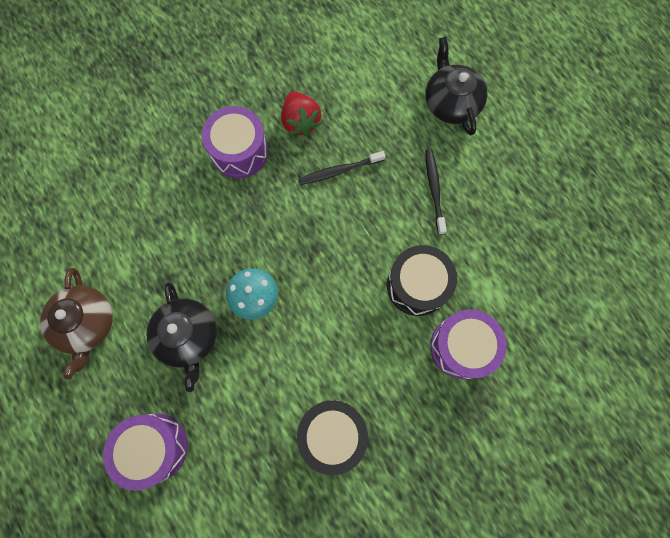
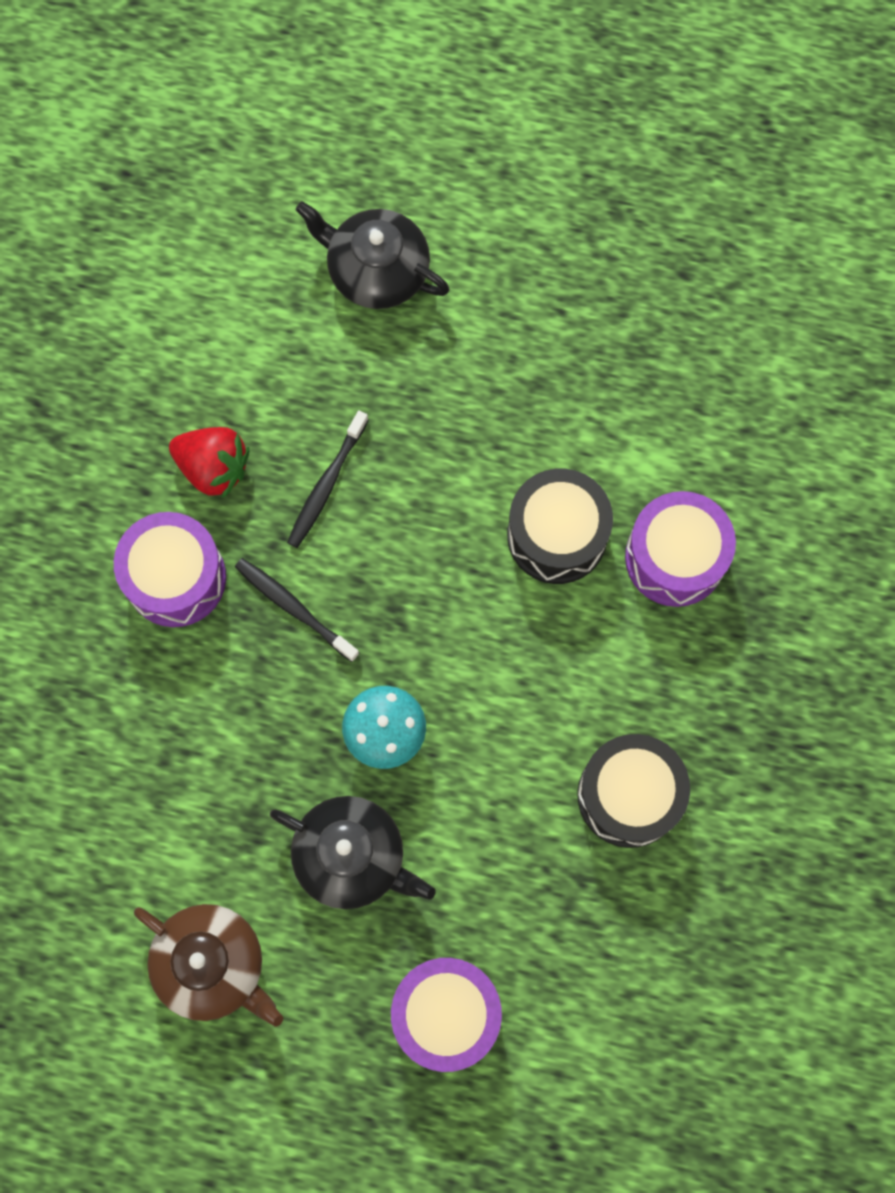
camera: 45 degrees left, 0 degrees up
(434, 190) = (464, 401): black toothbrush -> black toothbrush (294, 608)

